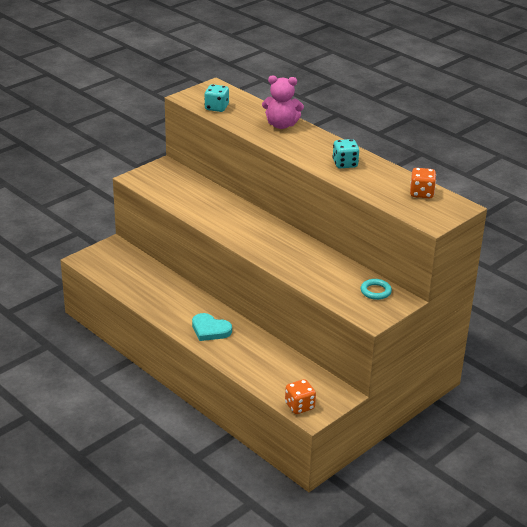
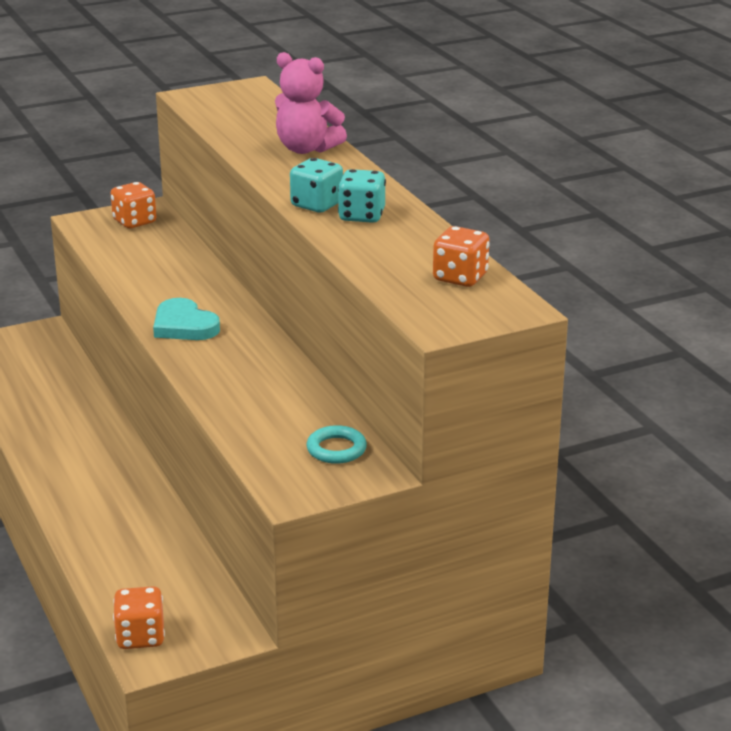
camera: 20 degrees right, 5 degrees down
(165, 174) = (134, 222): none -> orange dice
(210, 330) = (89, 482): turquoise heart -> turquoise heart (184, 325)
(216, 108) = (223, 114): turquoise dice -> turquoise dice (317, 205)

